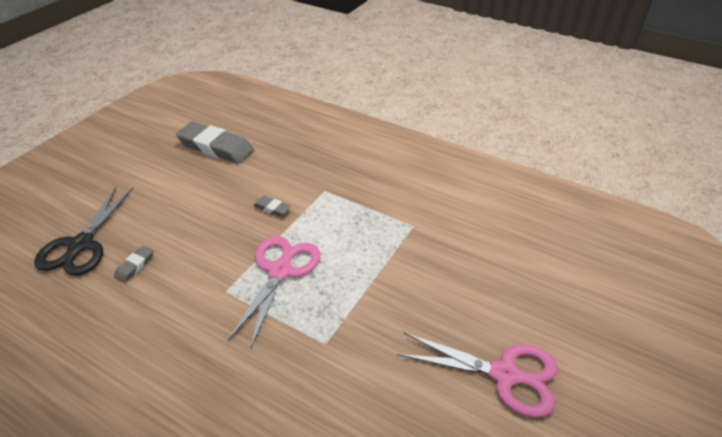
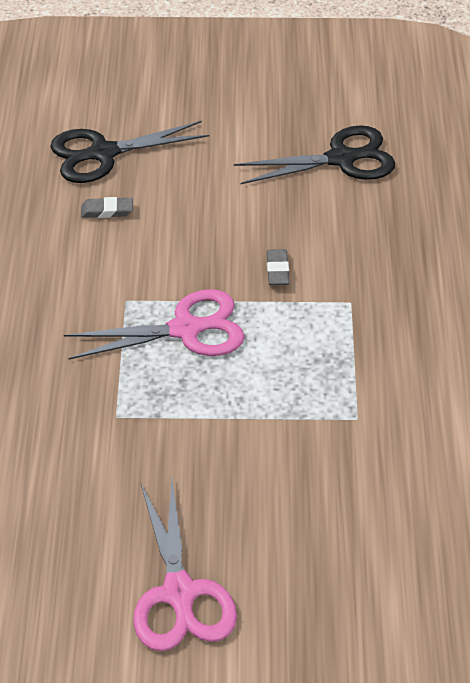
camera: 60 degrees right, 5 degrees up
(215, 147) = (342, 159): grey eraser -> black scissors

